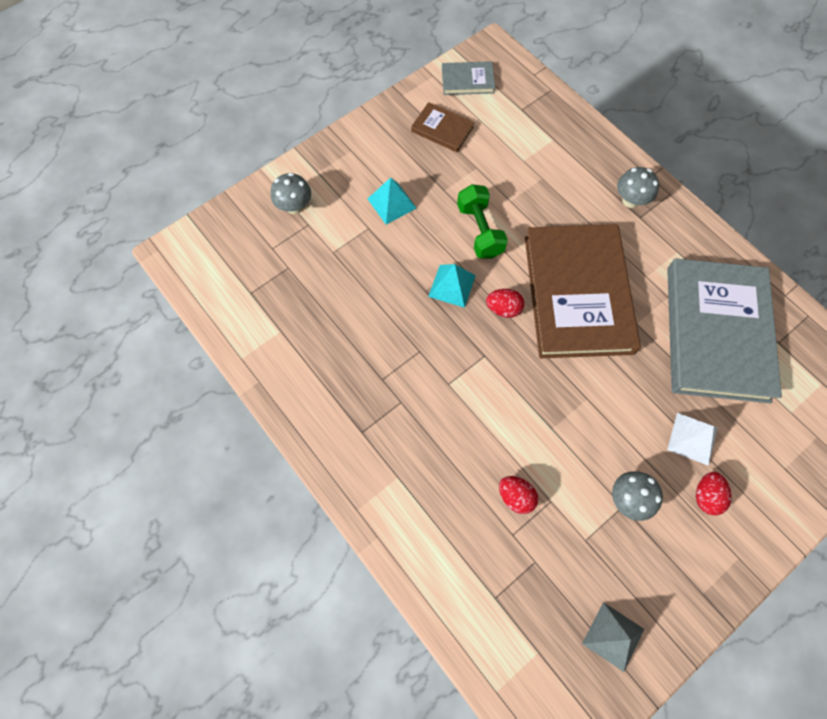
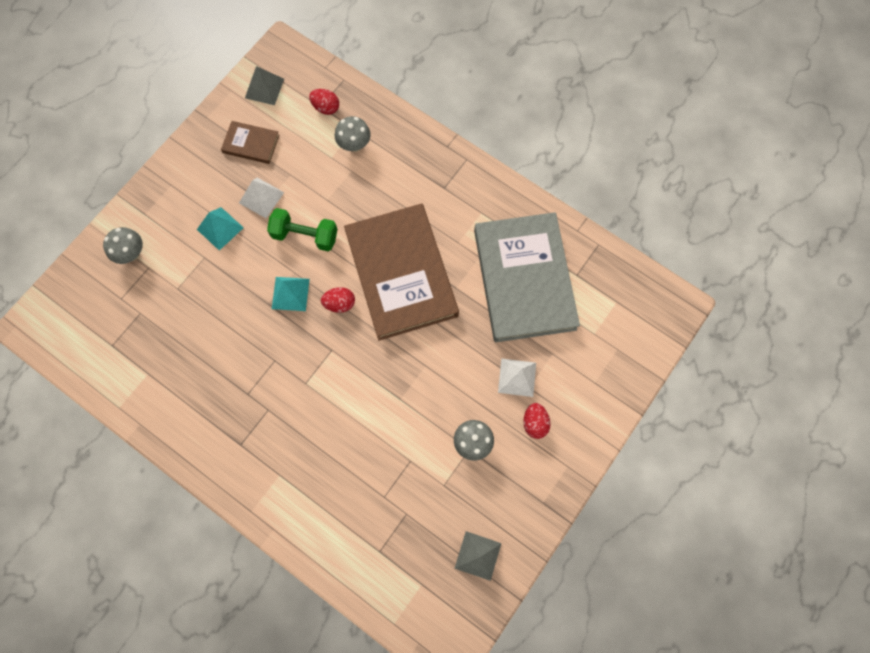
camera: 15 degrees left, 5 degrees up
(441, 183) = (261, 197): none -> white pyramid
(467, 80) = (264, 88): grey book -> grey pyramid
(480, 231) = (305, 235): green dumbbell -> green dumbbell turned 45 degrees counterclockwise
(515, 497) = (380, 465): red egg -> red egg (326, 108)
(630, 200) = (433, 174): grey mushroom -> grey mushroom (354, 144)

